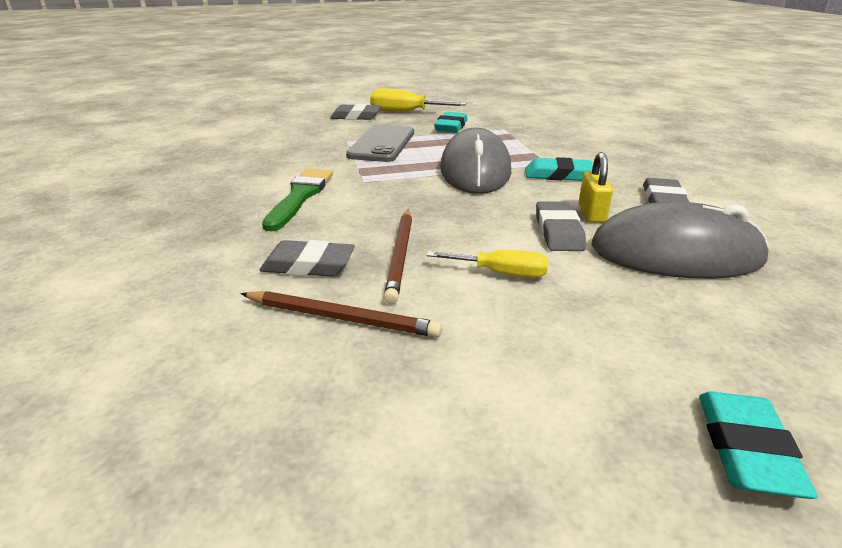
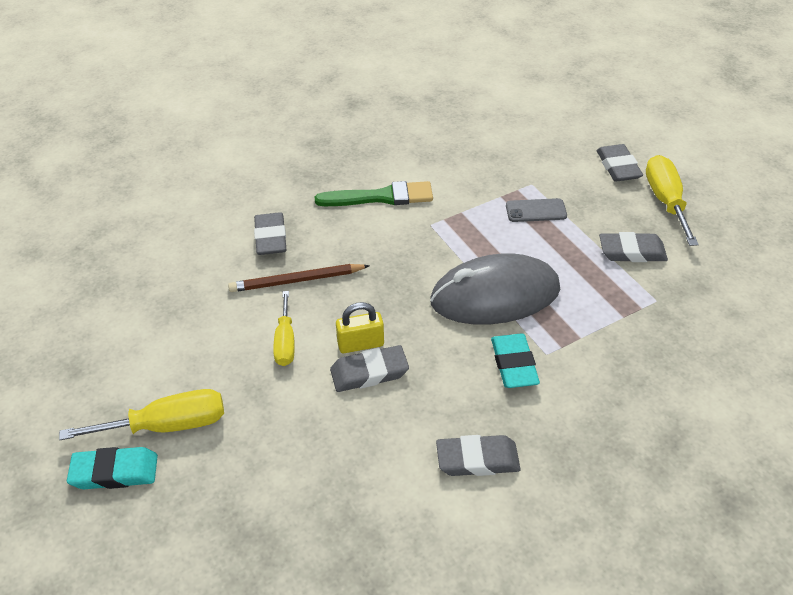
camera: 75 degrees right, 15 degrees up
(341, 318) = (211, 272): brown pencil -> none
(382, 144) = (536, 211): grey phone -> grey phone, size x0.55
(451, 127) = (632, 252): turquoise eraser -> grey eraser
(591, 213) = (419, 396): yellow padlock -> yellow padlock (360, 344)
(642, 382) = (167, 425): none -> yellow screwdriver
(675, 253) = (351, 459): grey mouse -> none

